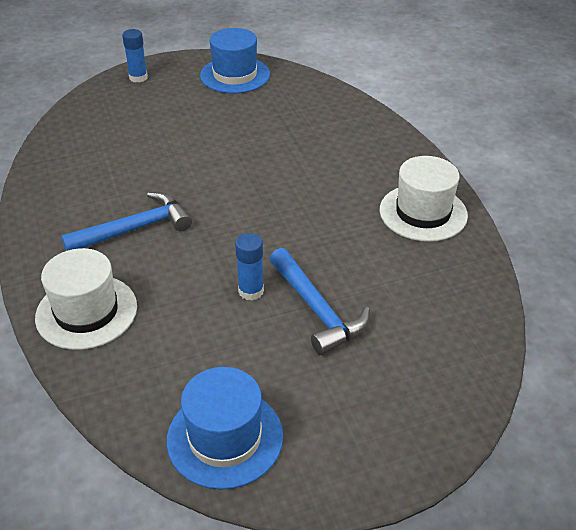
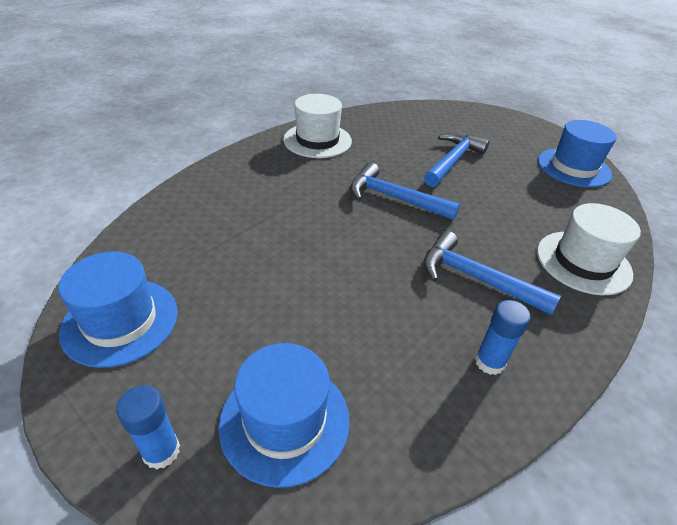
camera: 120 degrees left, 0 degrees up
(116, 112) = (285, 421): none -> blue hat
(251, 291) = (468, 190): blue glue stick -> blue glue stick (489, 362)
(275, 228) = (394, 198): none -> blue hammer

